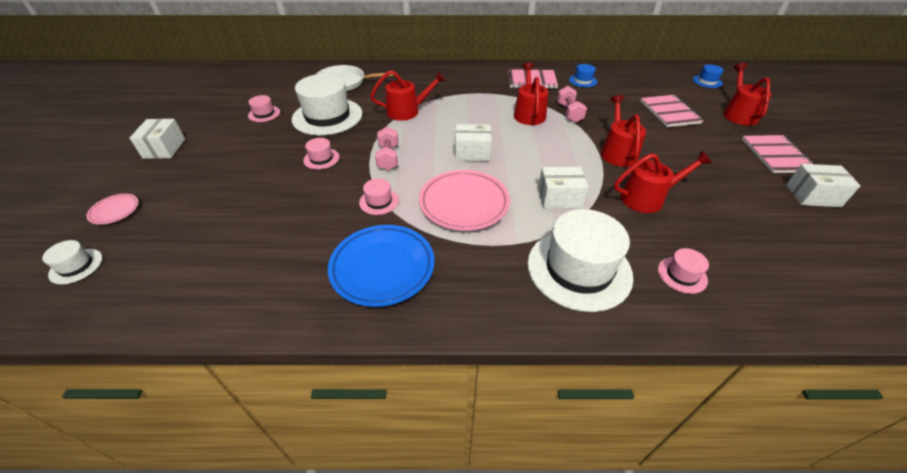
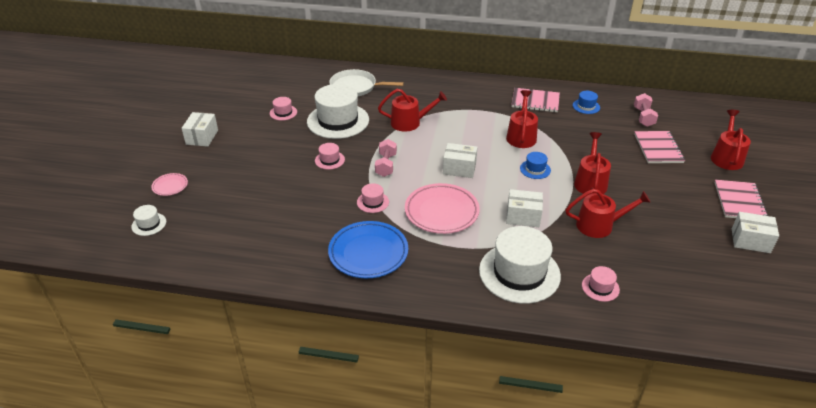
camera: 10 degrees right, 5 degrees down
(569, 113) = (560, 139): pink dumbbell -> pink dumbbell (643, 117)
(707, 81) = (714, 119): blue hat -> blue hat (535, 169)

